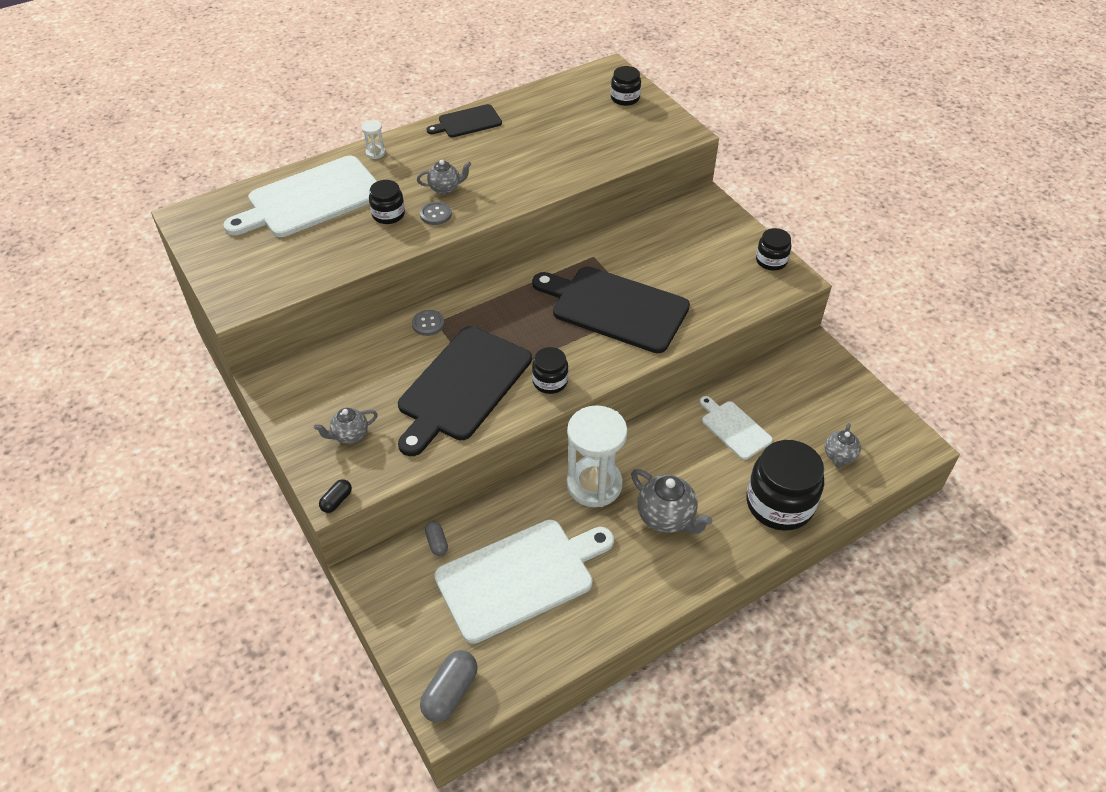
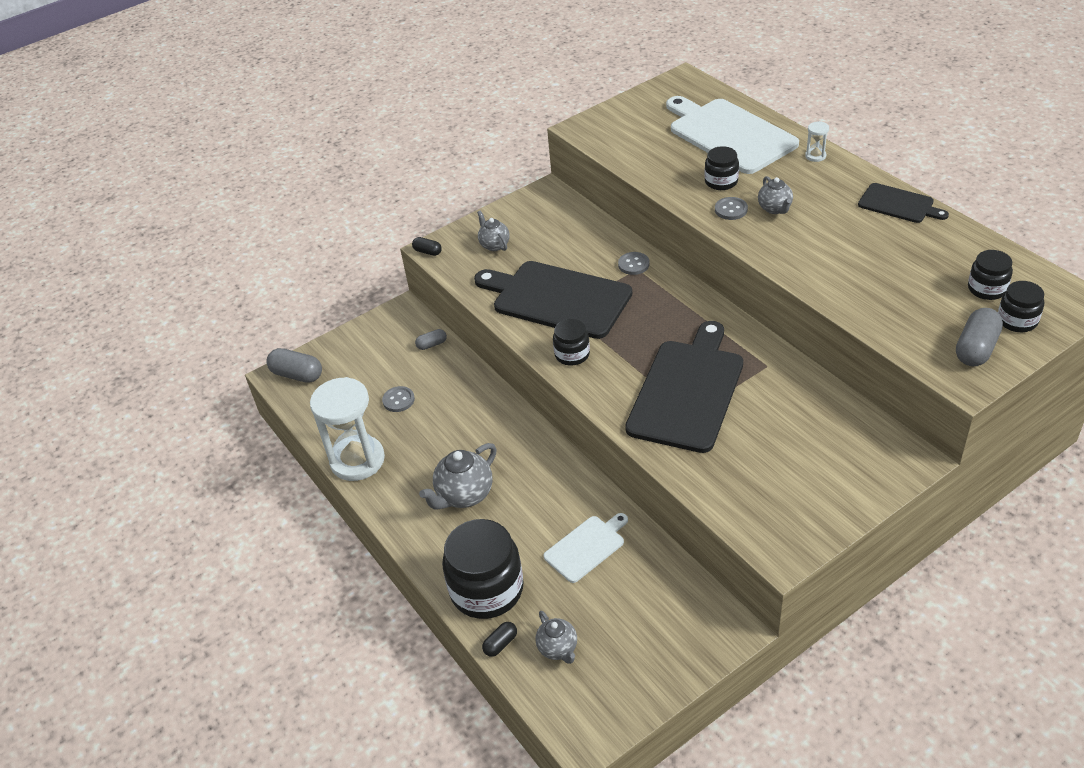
camera: 90 degrees right, 5 degrees down
(467, 122) = (899, 204): black cutting board -> black cutting board turned 150 degrees clockwise
(520, 577) = (398, 400): white cutting board -> grey button
(594, 484) = (500, 438): white hourglass -> white hourglass (357, 460)
(651, 121) = (976, 349): none -> grey capsule
(771, 261) = (811, 529): black jar -> black jar (987, 289)
(837, 496) = (500, 644): none -> black capsule
(839, 456) = (558, 649): grey teapot -> grey teapot turned 135 degrees counterclockwise

